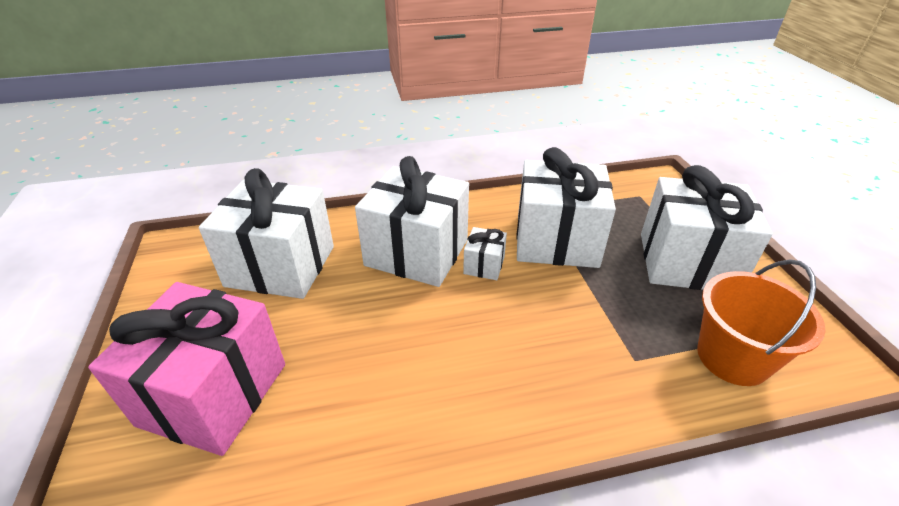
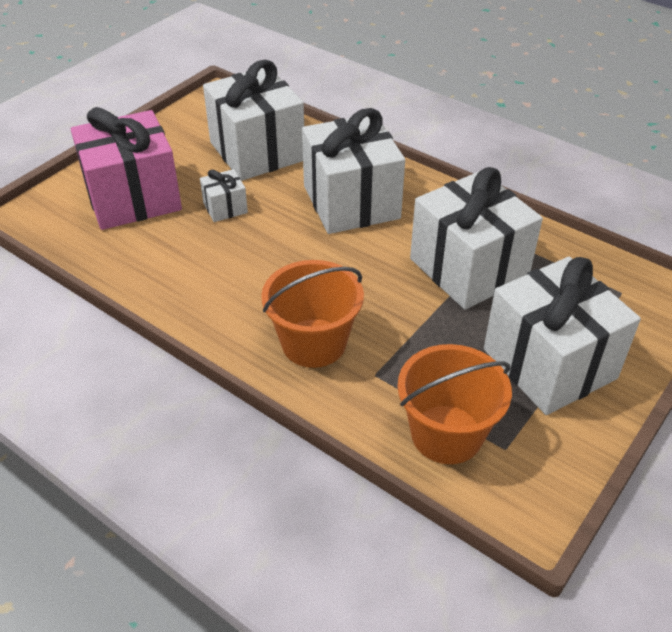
camera: 50 degrees right, 5 degrees up
(484, 265) = (382, 243): white gift -> white gift (225, 208)
(566, 376) = (314, 343): none -> orange bucket

